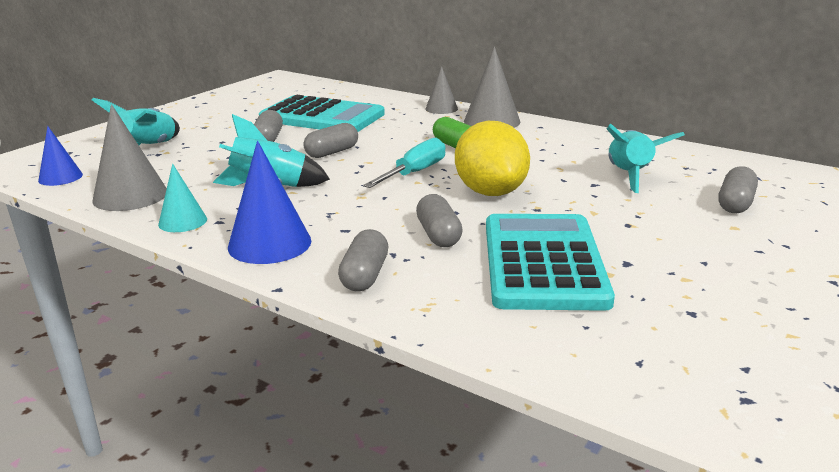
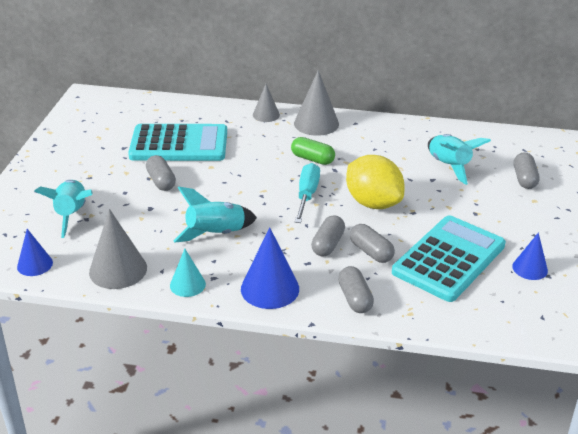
camera: 25 degrees left, 10 degrees up
(332, 152) = (227, 186): grey capsule -> grey capsule (328, 244)
(543, 262) = (449, 259): turquoise calculator -> turquoise calculator turned 60 degrees clockwise
(666, 298) = (530, 268): none -> blue cone

